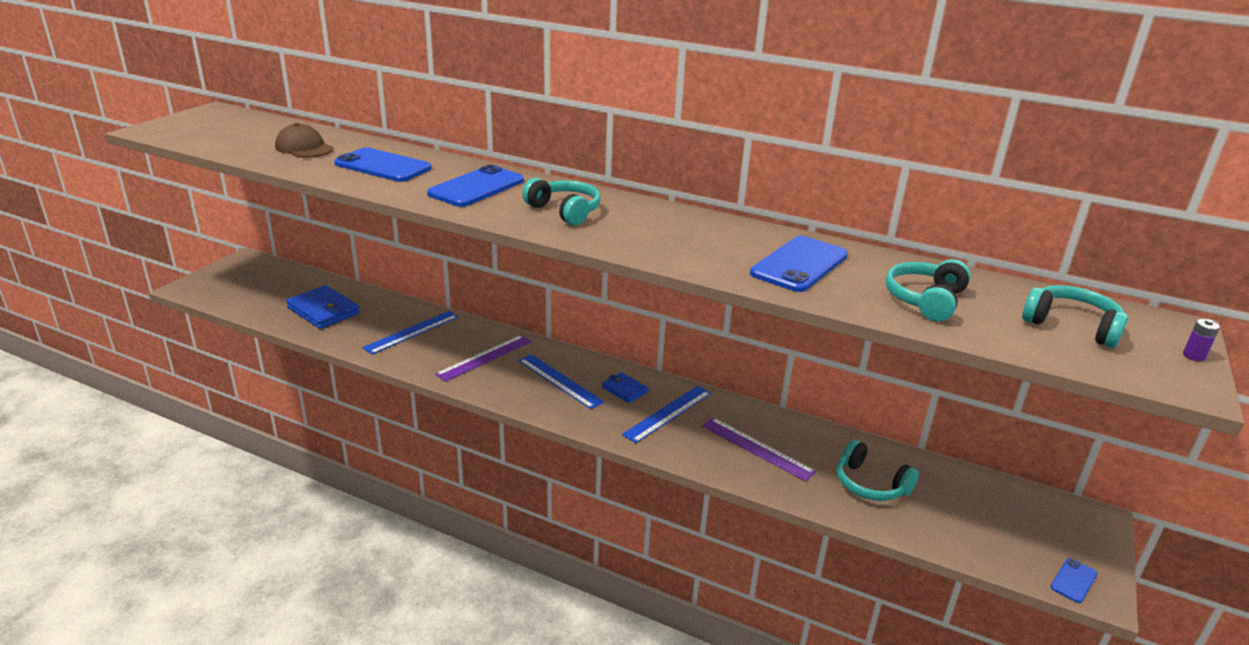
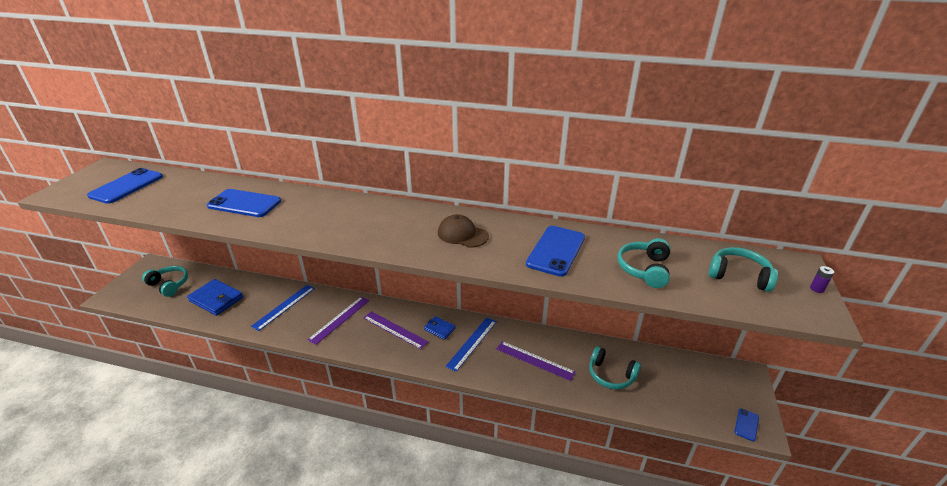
camera: 10 degrees left, 5 degrees up
(304, 148) = (181, 194): brown cap -> brown cap (462, 234)
(476, 187) = (318, 214): blue phone -> blue phone (126, 186)
(559, 381) = (395, 329): blue ruler -> purple ruler
(564, 211) = (386, 227): turquoise headphones -> turquoise headphones (169, 285)

